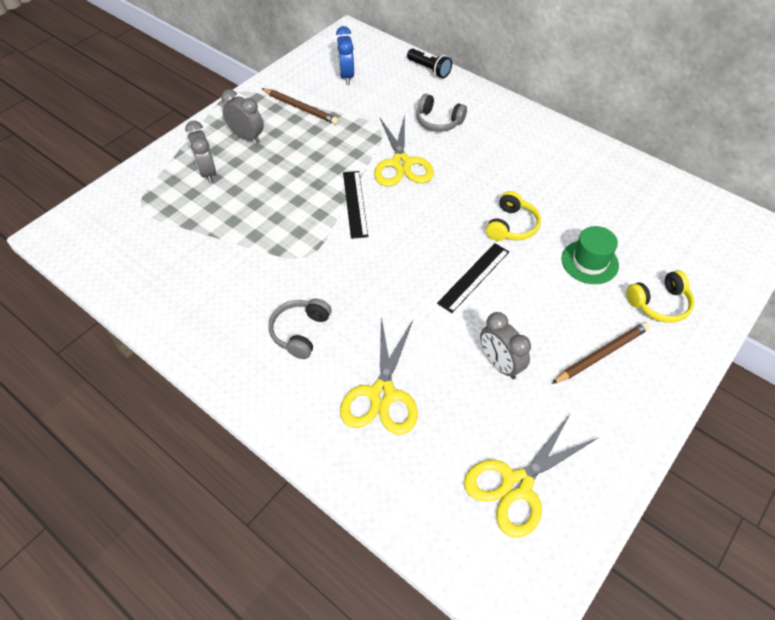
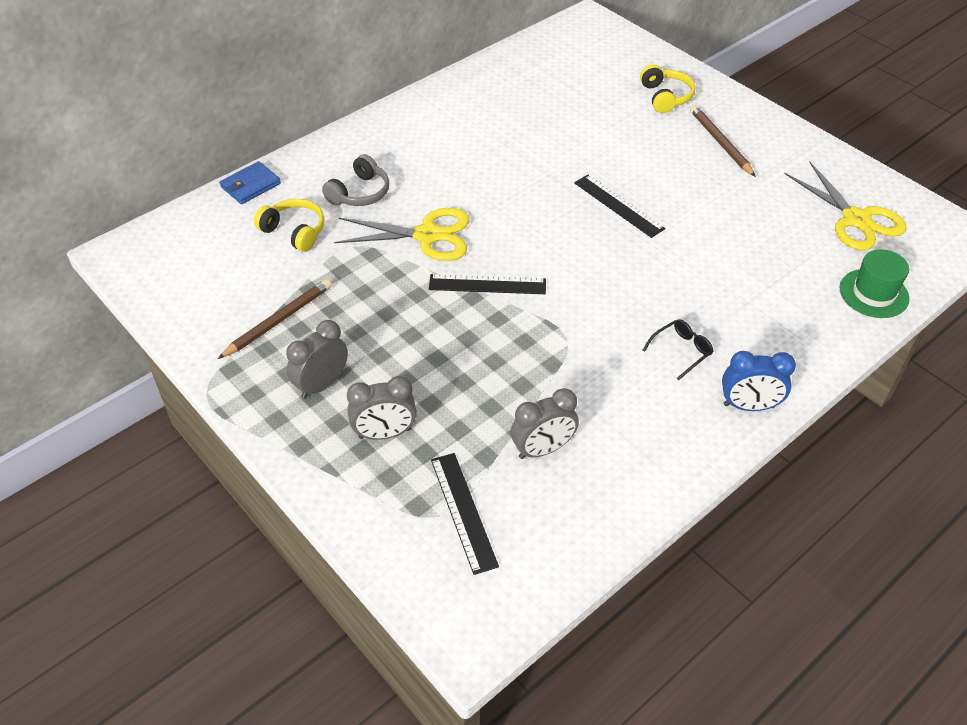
camera: 80 degrees left, 5 degrees down
(143, 218) = (463, 511): none -> black ruler
(300, 332) = (681, 351): grey headphones -> black glasses
(346, 76) = (225, 266): blue clock -> blue clock (749, 406)
(382, 395) = (764, 293): yellow scissors -> none
(429, 69) = (250, 185): black flashlight -> blue wallet
(499, 364) = (729, 207): grey clock -> grey clock (543, 449)
(511, 226) = (551, 166): yellow headphones -> yellow headphones (294, 231)
(589, 262) = (609, 125): green hat -> green hat (873, 293)

